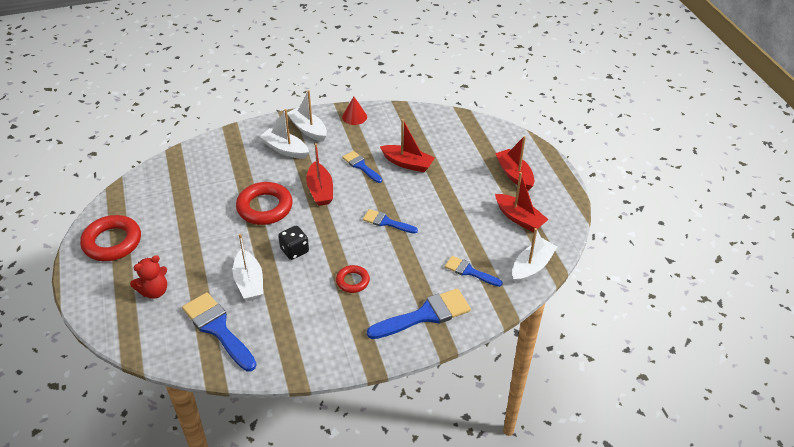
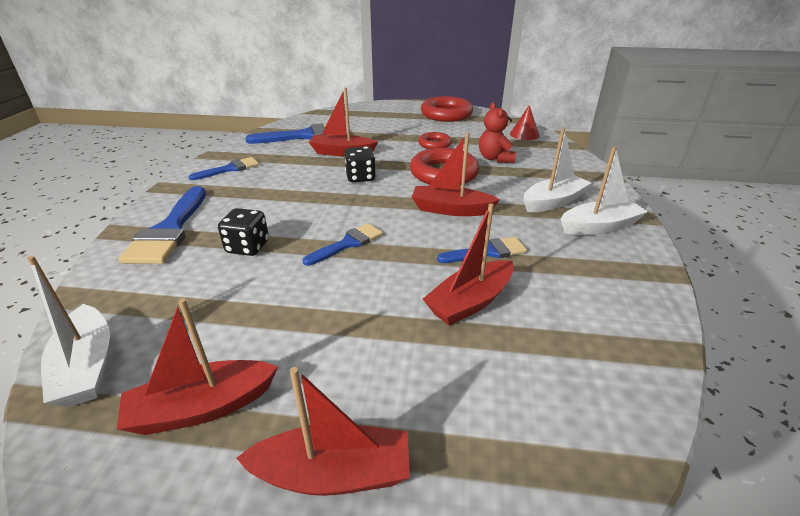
camera: 115 degrees right, 10 degrees down
(154, 291) = (374, 121): red teddy bear -> red teddy bear (495, 158)
(249, 282) = (342, 152): white boat -> red boat
(352, 281) = (279, 199): red ring -> red ring (434, 144)
(354, 117) = (634, 278): red cone -> red cone (524, 134)
(417, 264) = (248, 247): none -> black dice
(469, 271) = (177, 288): blue brush -> blue brush (229, 169)

